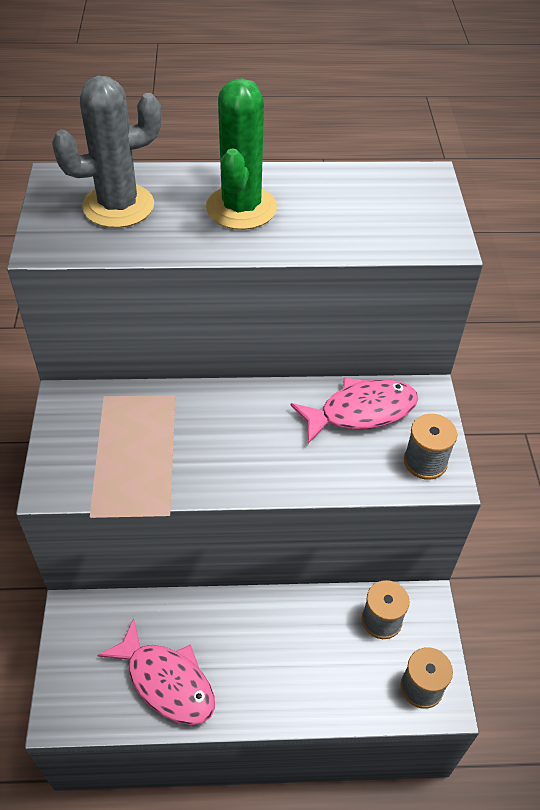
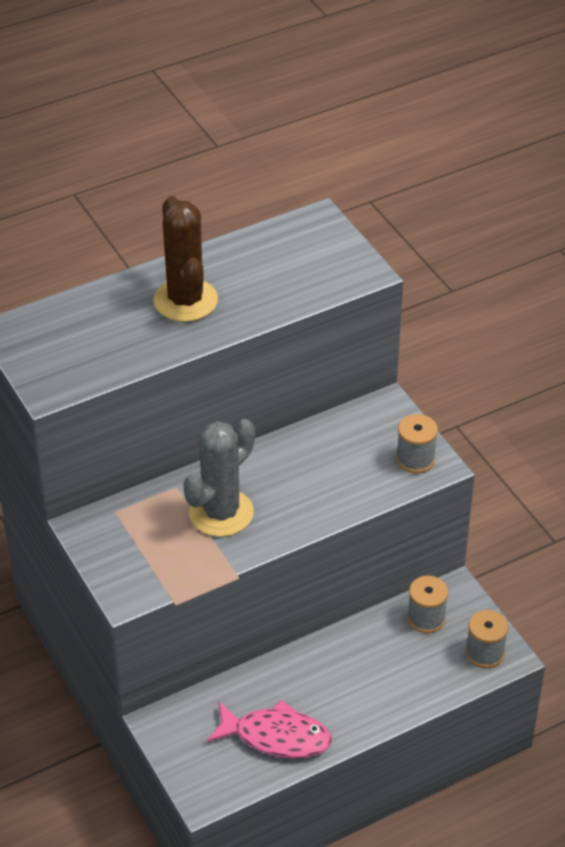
camera: 25 degrees left, 5 degrees down
(118, 206) = (82, 335): grey cactus -> grey cactus (221, 513)
(241, 208) = (185, 300): green cactus -> brown cactus
(361, 411) = (342, 440): pink fish -> none

